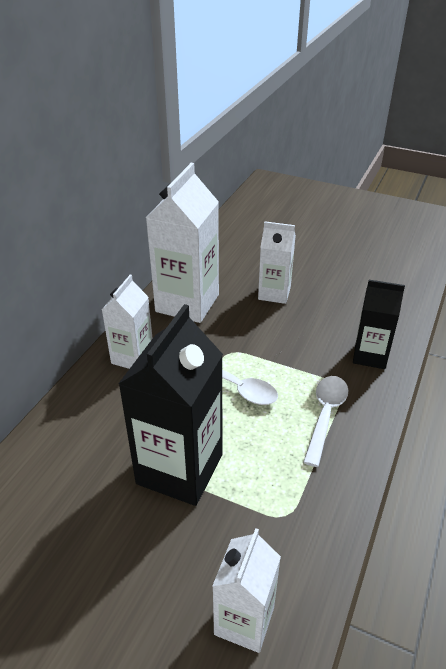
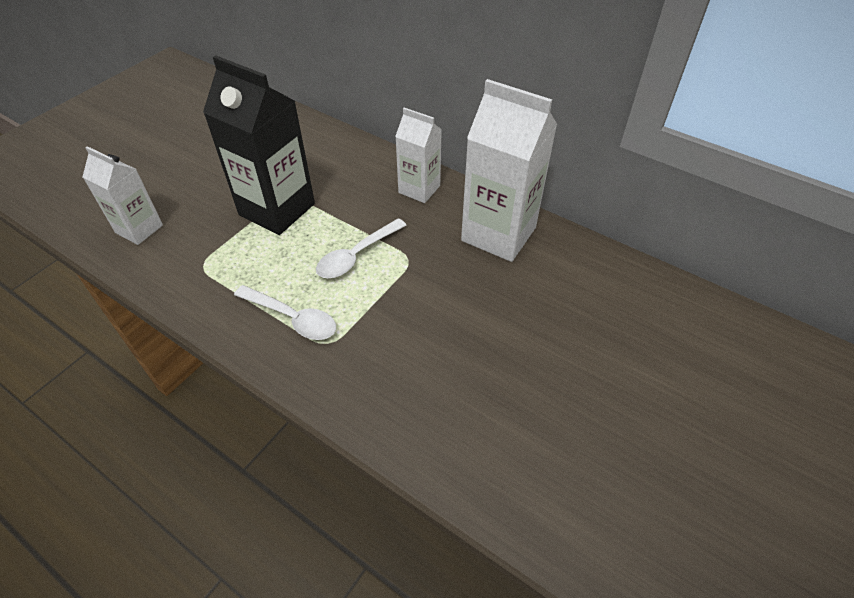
camera: 100 degrees right, 10 degrees up
(274, 293) = (508, 316): white carton -> none
(370, 356) = (367, 387): black carton -> none

